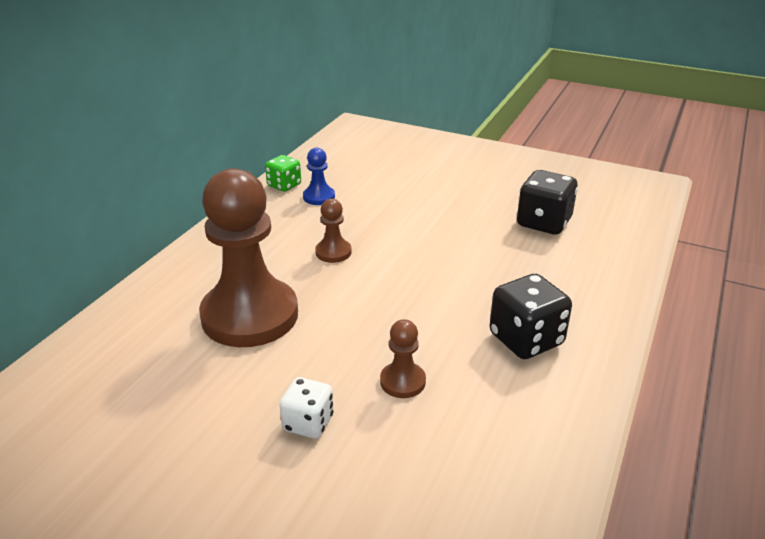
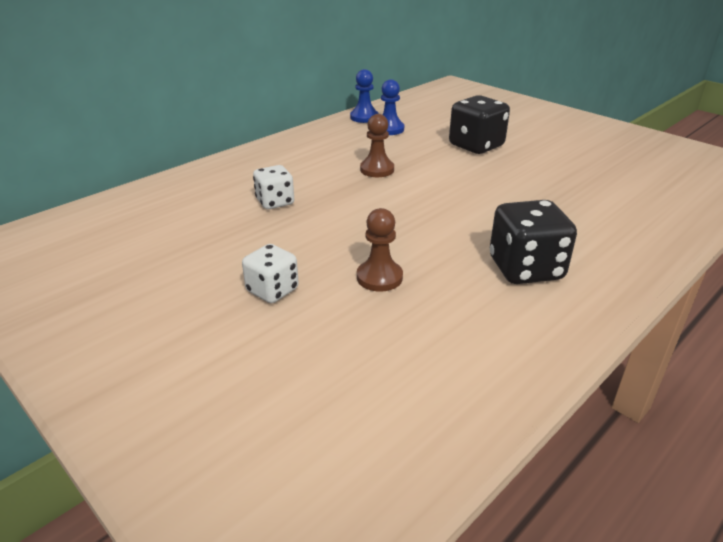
camera: 20 degrees right, 0 degrees up
(250, 315) = (275, 202): brown pawn -> white dice
(284, 185) = (364, 117): green dice -> blue pawn
(543, 223) = (599, 179): black dice -> black dice (476, 146)

